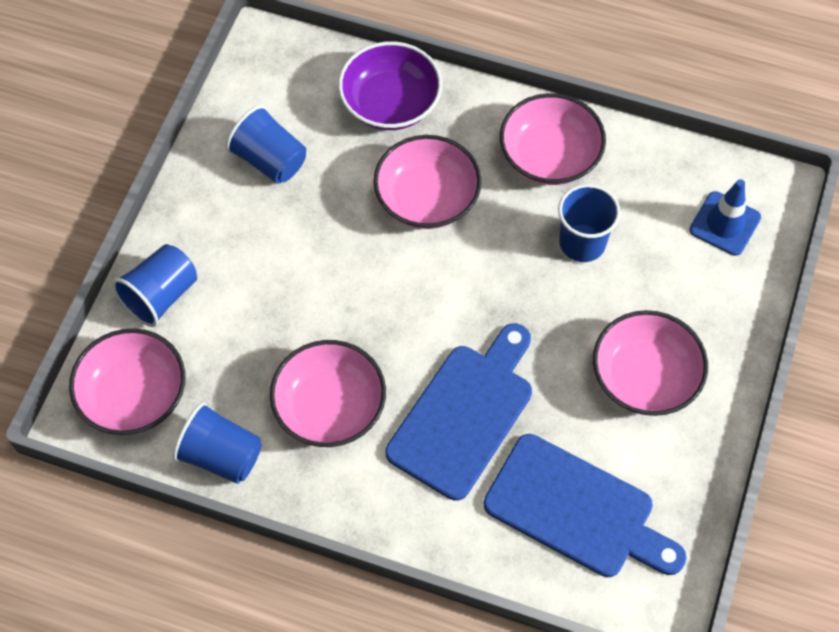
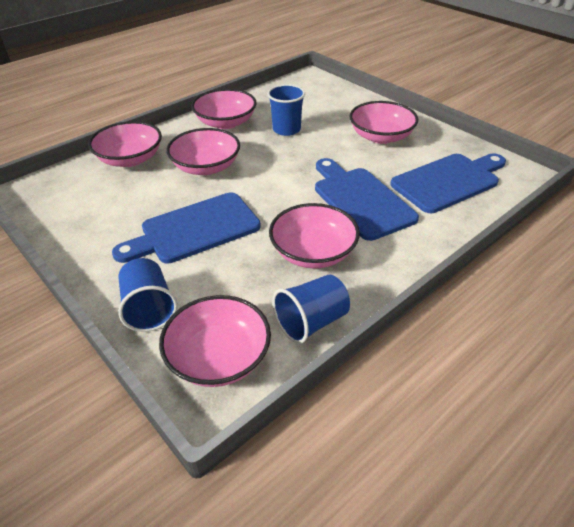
camera: 60 degrees left, 20 degrees down
(270, 160) = (107, 217): blue cup -> none
(299, 262) = (194, 230): none -> blue cutting board
(390, 103) = (130, 159): purple bowl -> pink bowl
(725, 224) = (314, 92): blue traffic cone -> none

